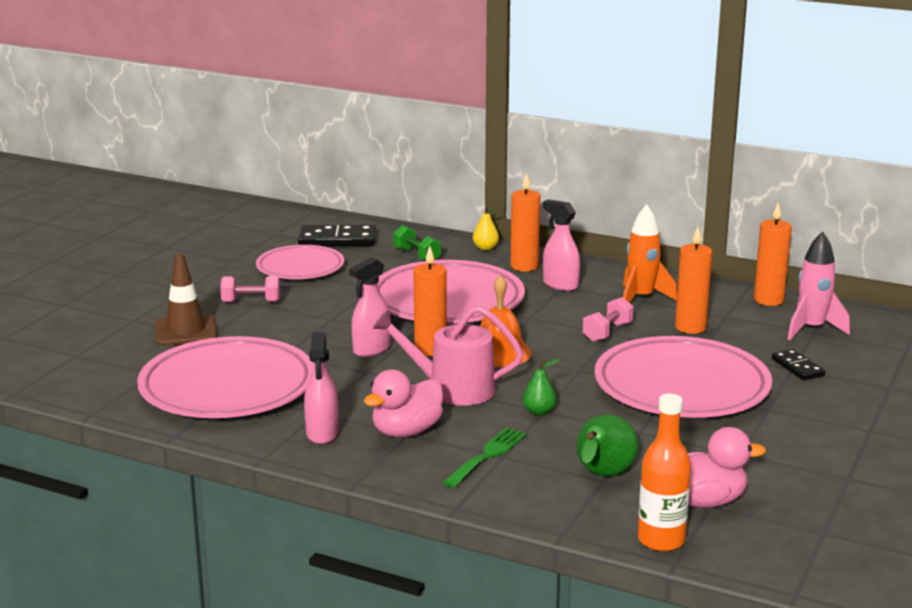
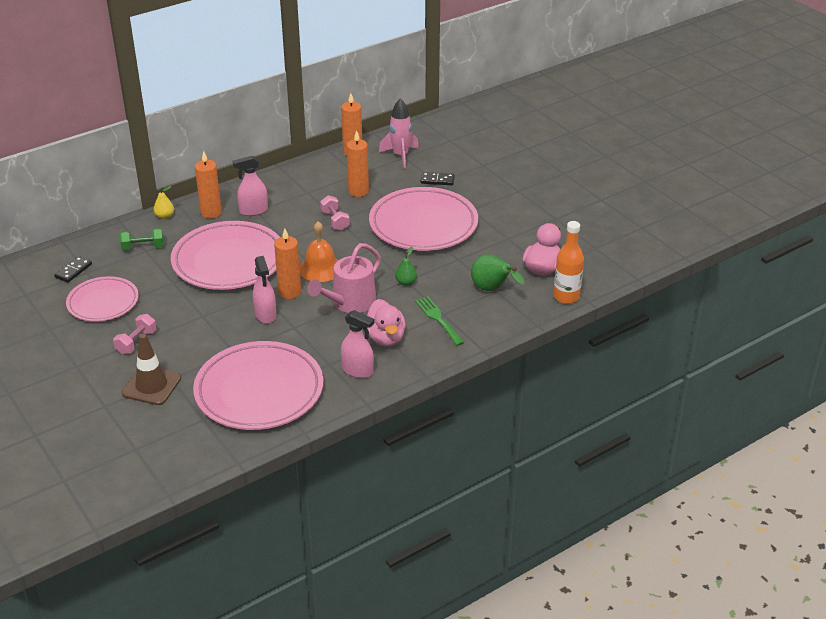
camera: 60 degrees left, 15 degrees up
(337, 240) = (73, 271): black domino -> black domino, size x0.59
(641, 298) = (304, 191): orange rocket -> none

